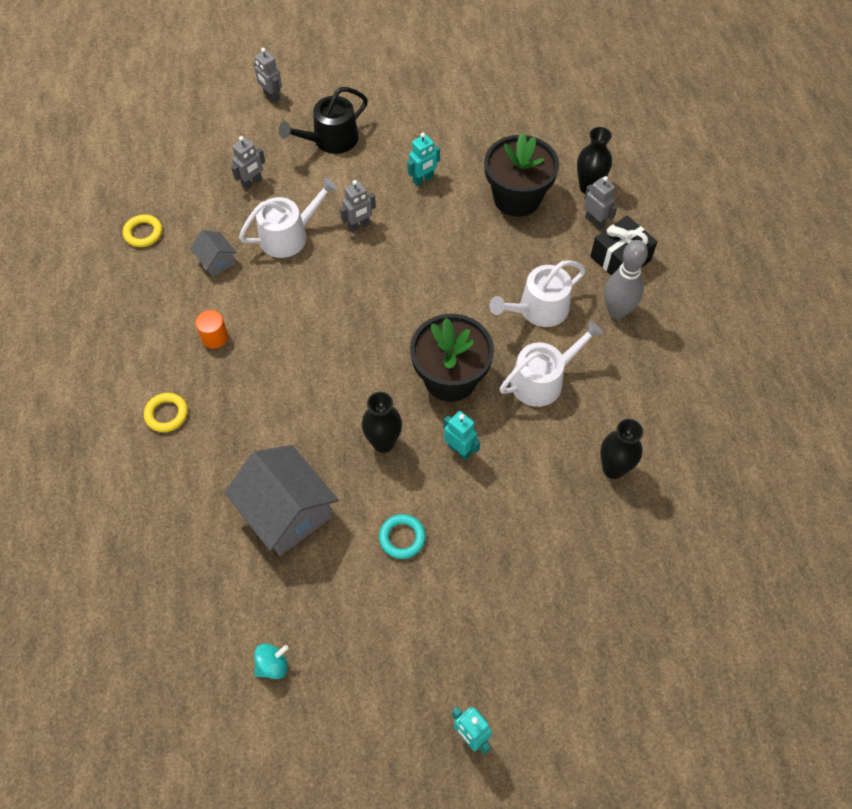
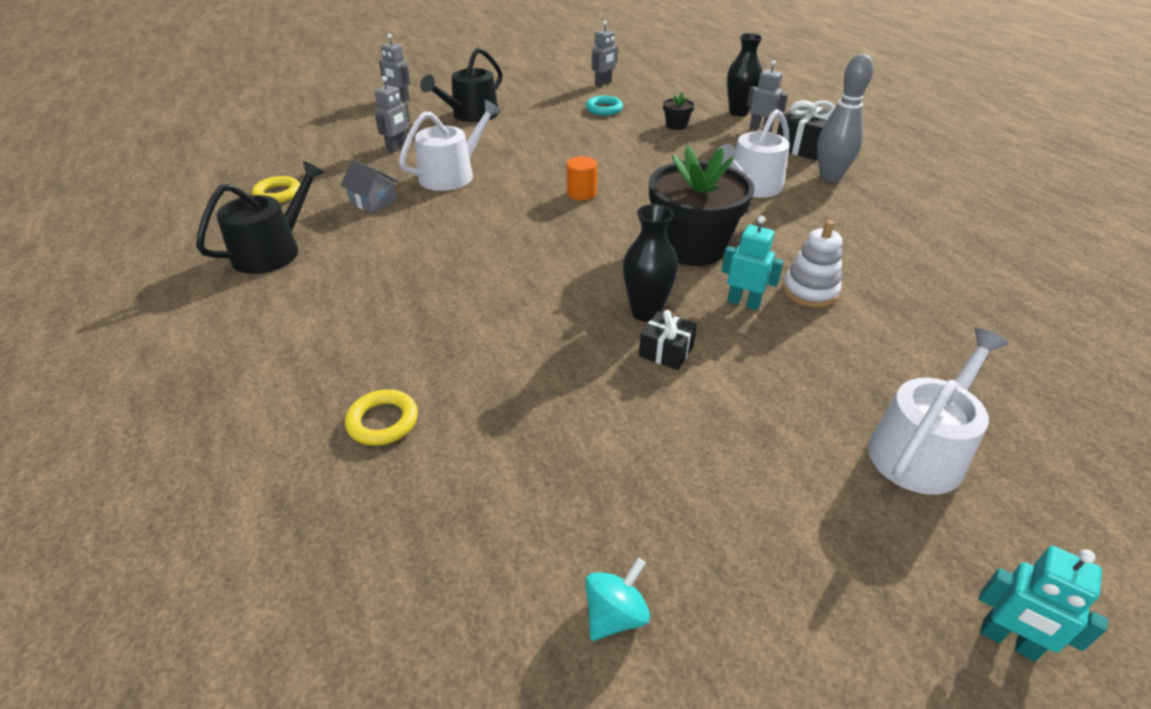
camera: 15 degrees left, 20 degrees down
(132, 309) = (273, 251): none -> black watering can
(166, 414) = (340, 335): yellow ring -> yellow ring (383, 421)
(215, 337) = (389, 258): orange cylinder -> orange cylinder (581, 193)
(286, 512) = (549, 404): grey house -> none
(359, 226) = (526, 159): grey robot -> grey robot (603, 84)
(381, 484) = (666, 351): none -> black gift
(402, 538) = (727, 400): turquoise ring -> turquoise ring (604, 109)
(423, 180) = (577, 126): turquoise robot -> none
(516, 449) = (810, 291): none -> white stacking toy
(517, 198) = (676, 125): black flower pot -> black flower pot, size x0.42
(543, 380) = (795, 233): white watering can -> white watering can (921, 449)
(613, 469) = (932, 288): black vase -> none

